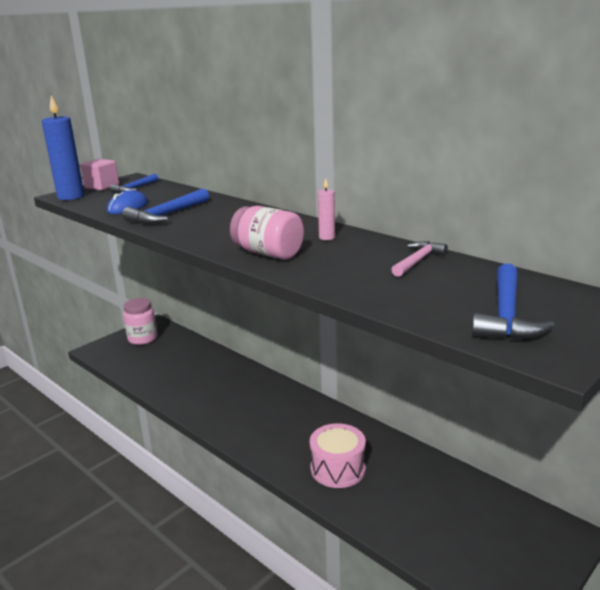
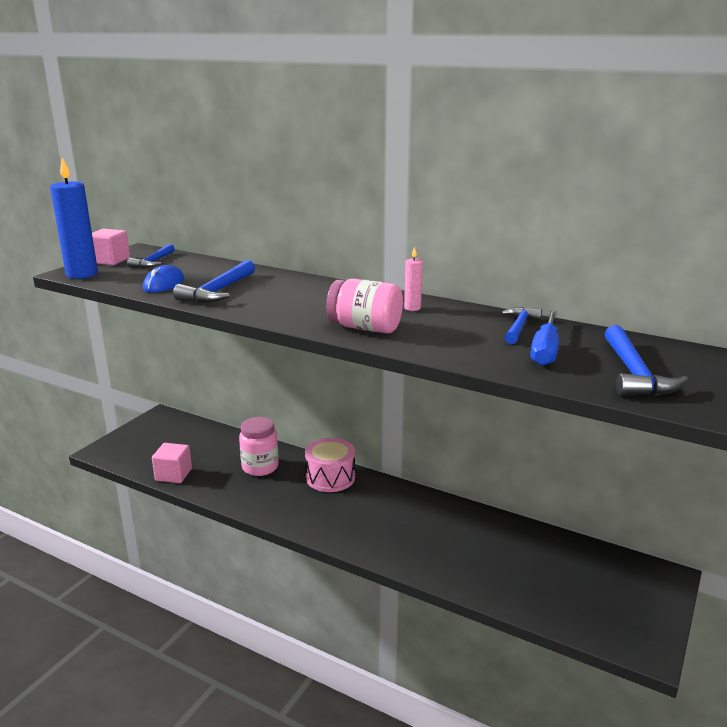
camera: 15 degrees left, 0 degrees up
(141, 376) = (173, 474): none -> pink cube
(142, 338) = (155, 433): pink jar -> pink jar (260, 467)
(338, 468) = (431, 546): pink drum -> pink drum (330, 477)
(418, 261) = (519, 327): pink hammer -> blue hammer
(427, 286) = (545, 351): none -> blue screwdriver

